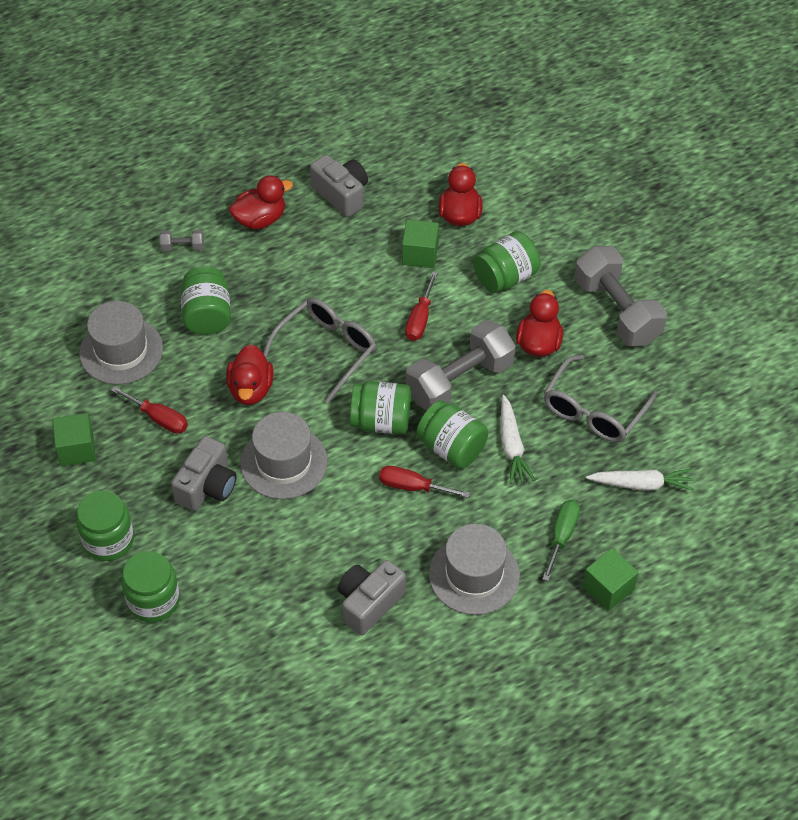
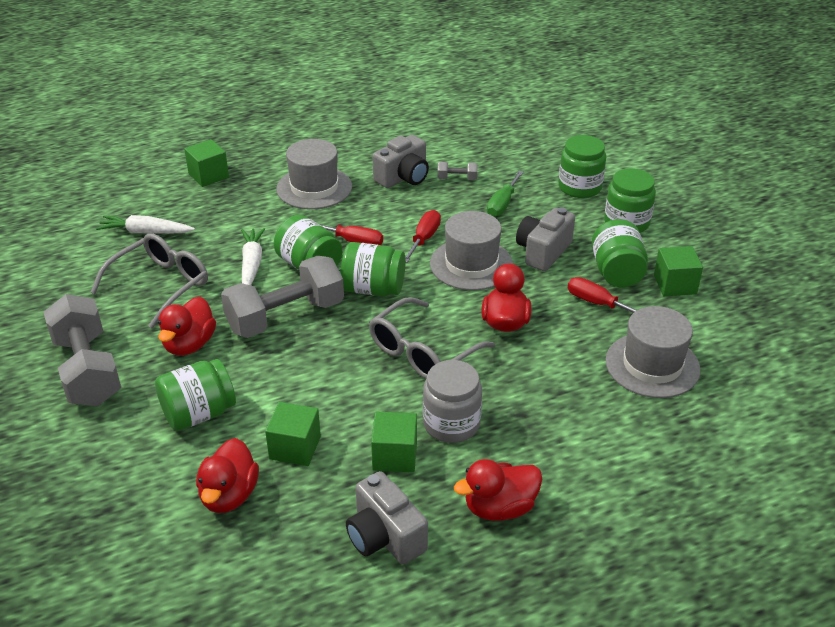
camera: 175 degrees left, 15 degrees down
(182, 247) = (601, 477): grey dumbbell -> grey dumbbell (457, 178)
(207, 315) = (559, 395): green jar -> green jar (617, 272)
(298, 282) = (451, 424): none -> grey jar
(341, 253) = (395, 456): none -> green cube
(420, 319) = (313, 376): red screwdriver -> red screwdriver (424, 239)
(562, 536) = (232, 205): green screwdriver -> green screwdriver (502, 204)

